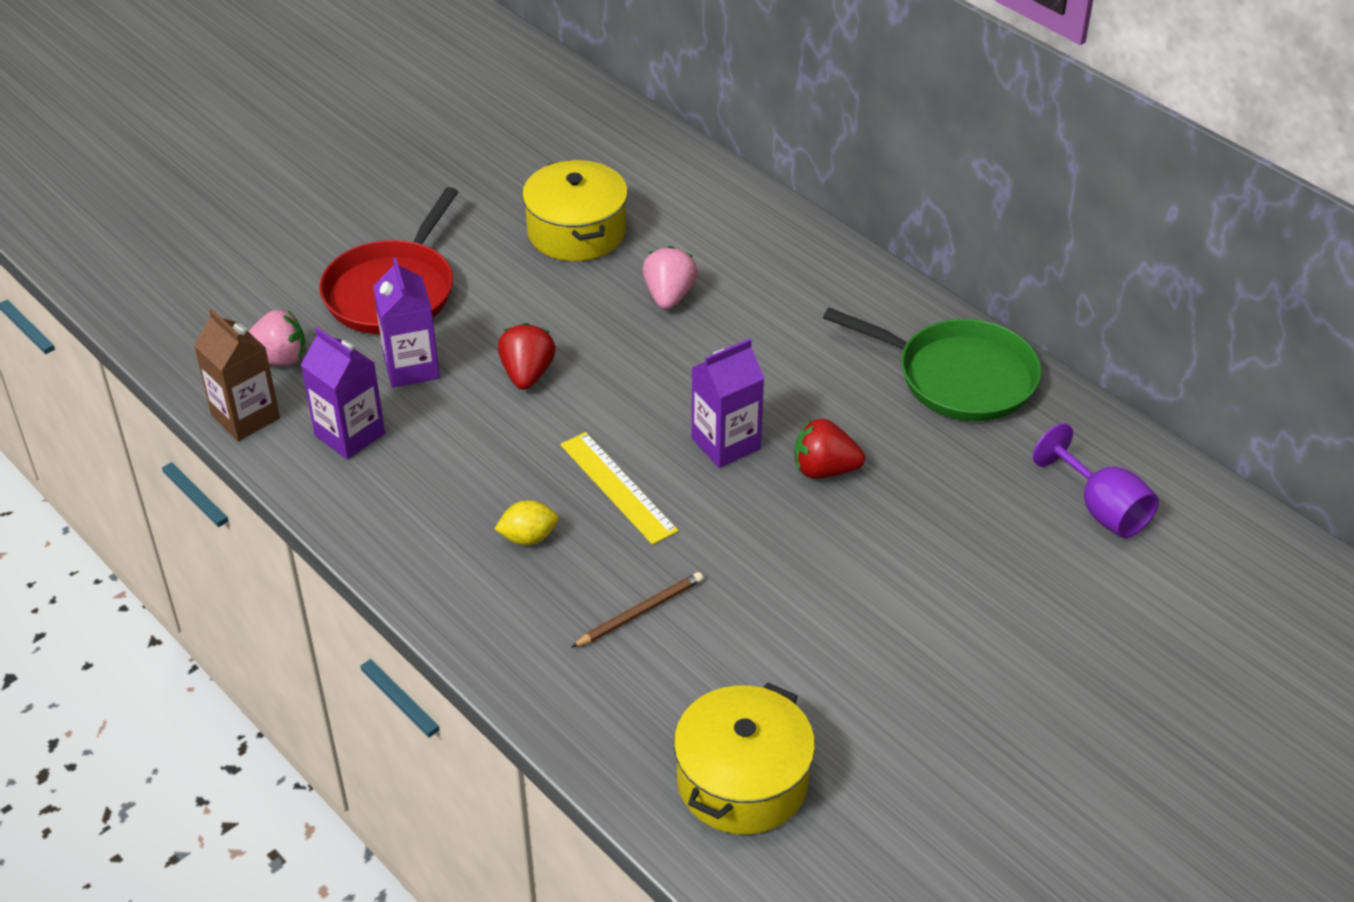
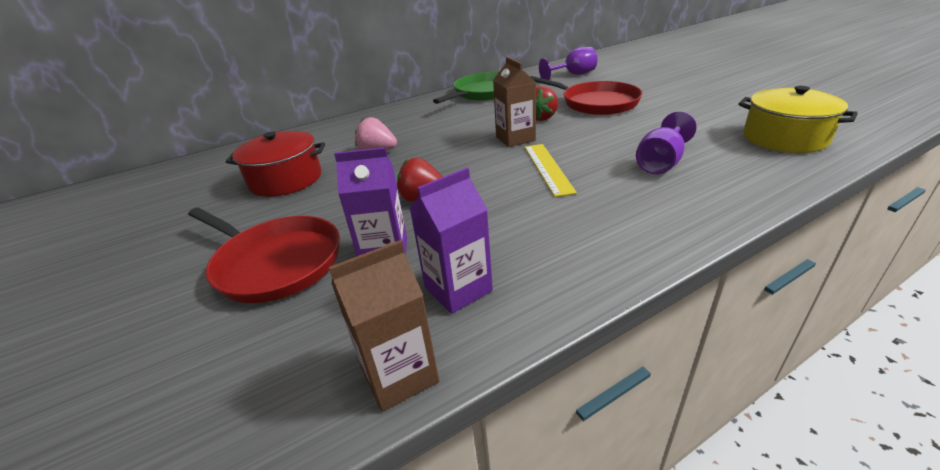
camera: 75 degrees left, 10 degrees down
(278, 359) = (317, 345): pink strawberry -> none
(528, 537) = (596, 199): yellow lemon -> none
(577, 232) = (286, 179): yellow pot -> red pot
(618, 487) = (547, 168): yellow ruler -> yellow ruler turned 75 degrees counterclockwise
(640, 612) = (661, 163): brown pencil -> purple goblet
(726, 443) = (515, 139): purple carton -> brown carton
(909, 544) = (596, 103): none -> red pan

